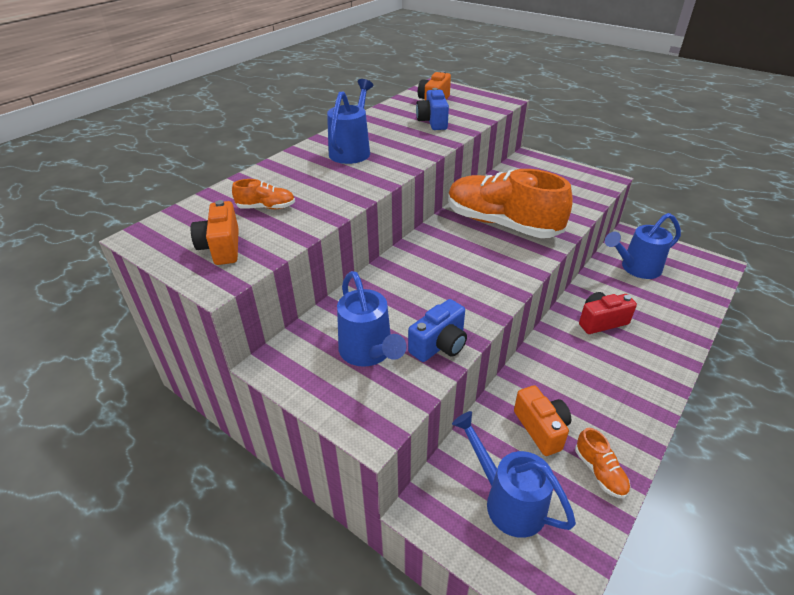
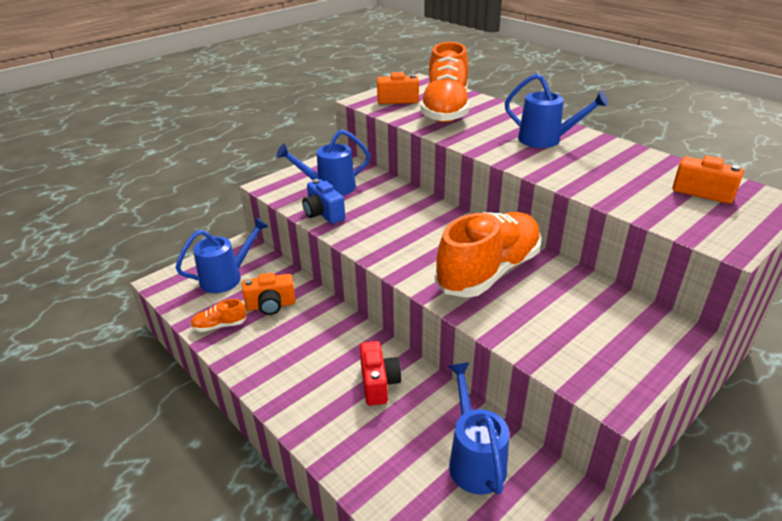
camera: 100 degrees right, 5 degrees down
(266, 207) = (445, 110): orange shoe -> orange shoe, size x2.46
(432, 122) = (630, 185): blue camera -> none

